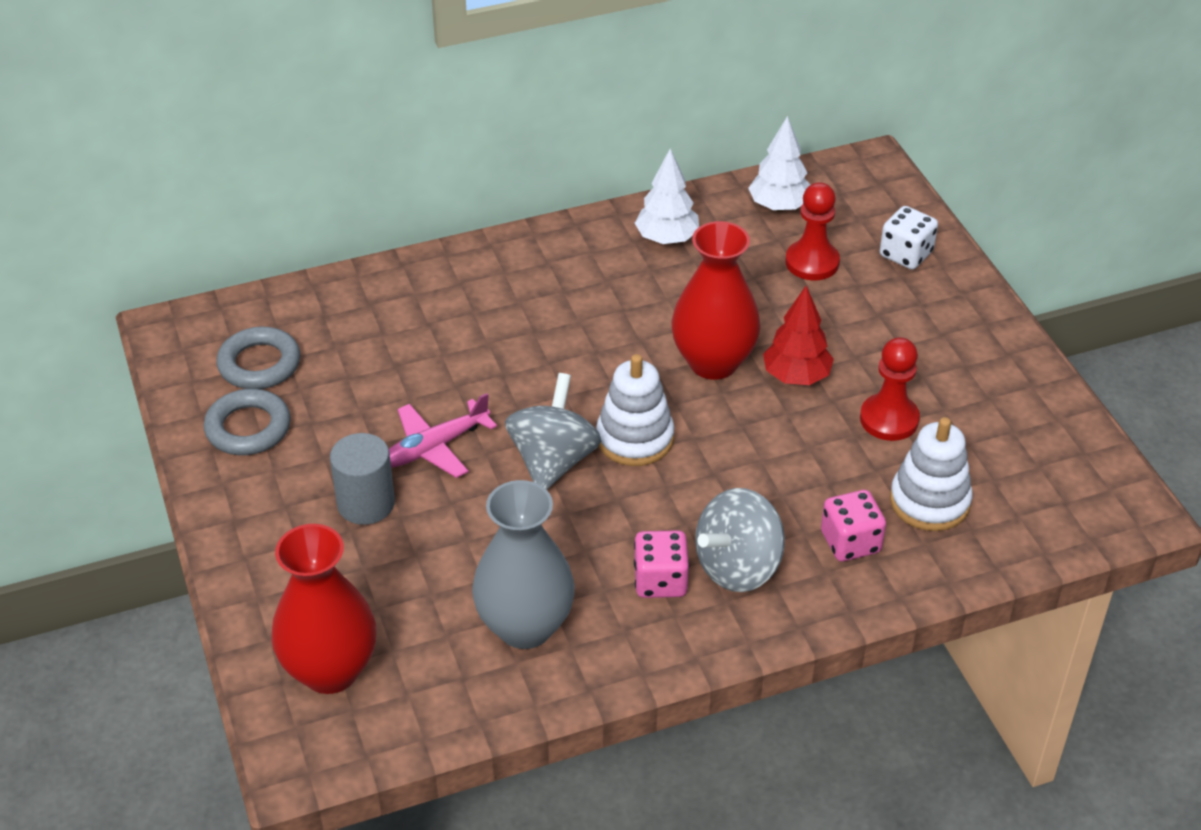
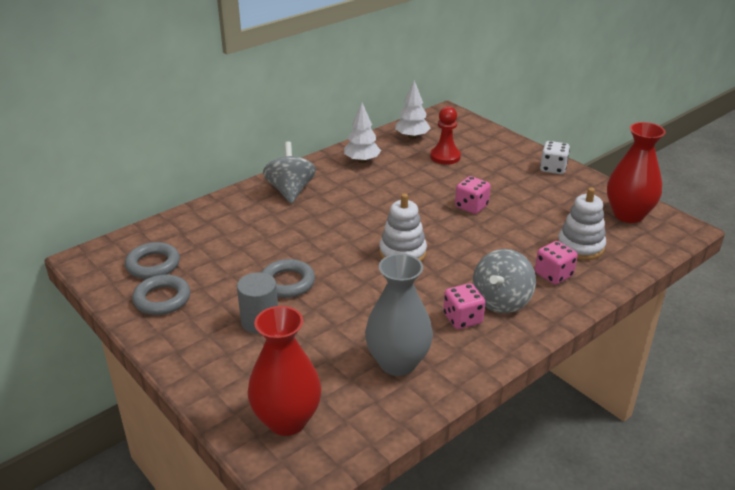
camera: 20 degrees left, 10 degrees down
(435, 447) = (287, 282): pink plane -> grey ring
(553, 461) = (362, 274): grey spinning top -> grey spinning top (290, 191)
(713, 362) = (423, 209): red vase -> red vase (628, 215)
(796, 376) = (471, 206): red tree -> pink dice
(889, 419) = (532, 215): red pawn -> none
(906, 254) = (490, 145): white dice -> white dice (553, 168)

